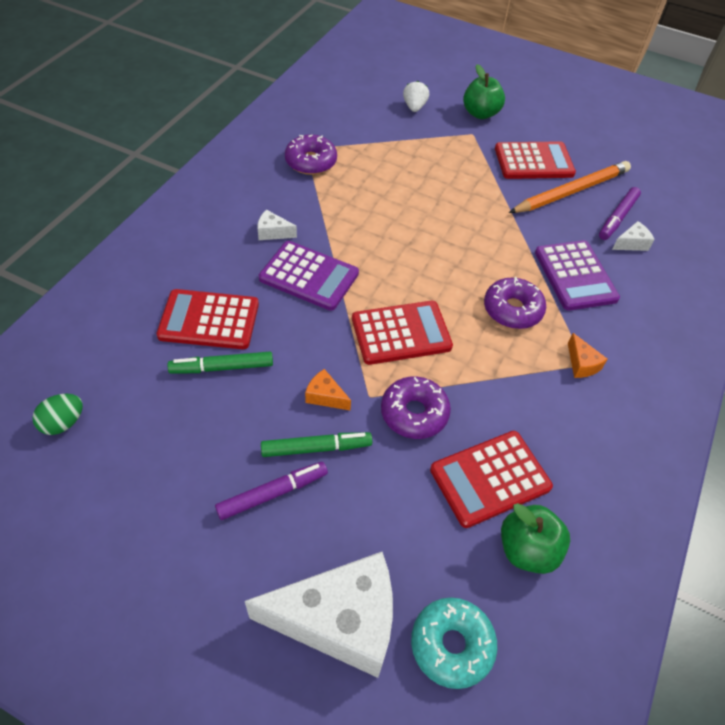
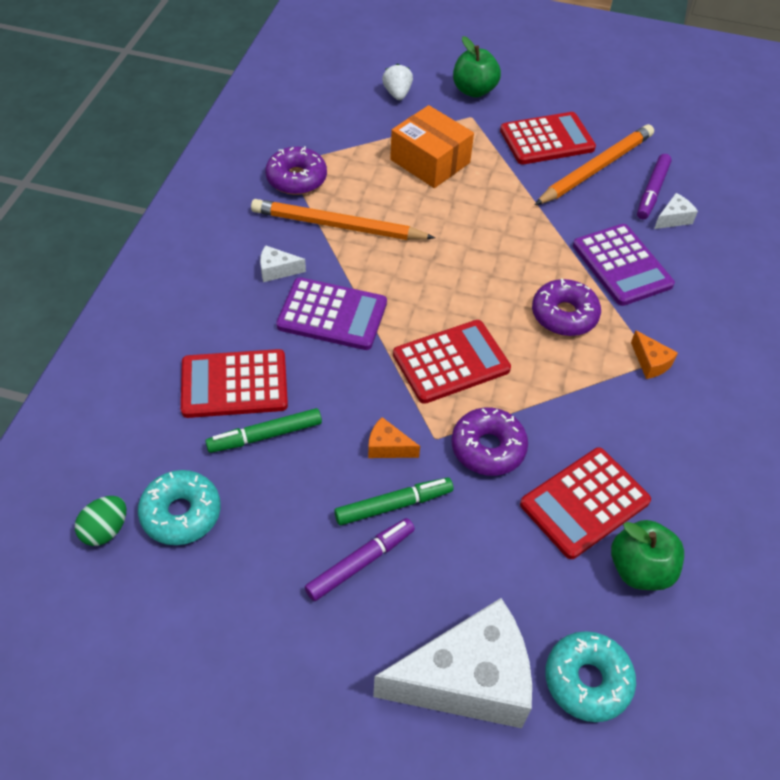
camera: 10 degrees left, 0 degrees up
(131, 421) = (181, 513): none -> turquoise donut
(334, 204) = (338, 225): none -> orange pencil
(427, 164) = (430, 161): none -> orange box

